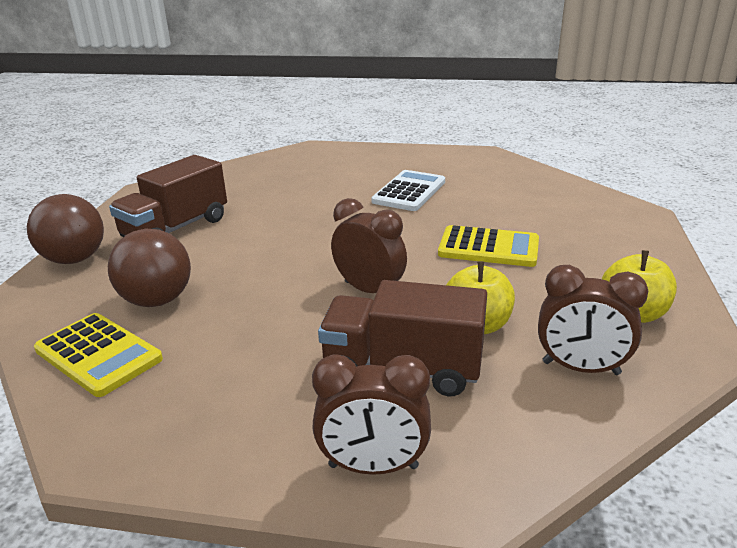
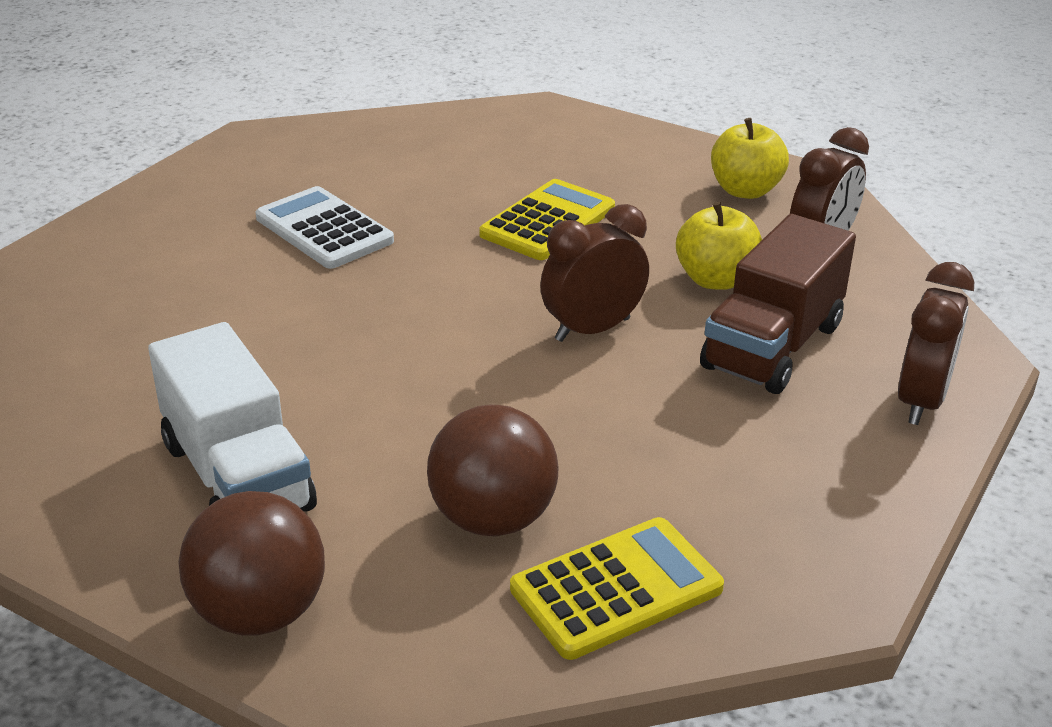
camera: 70 degrees left, 5 degrees up
(176, 228) = (237, 476): brown truck -> white truck

